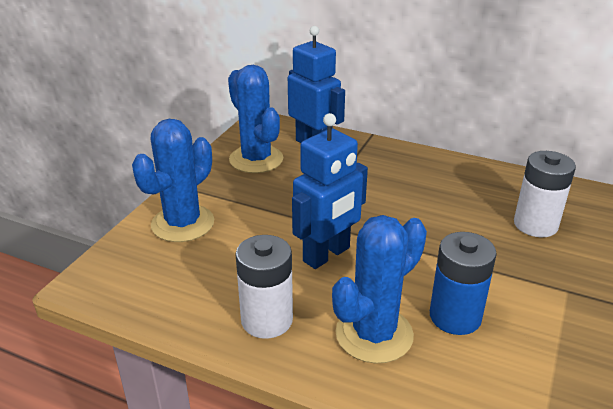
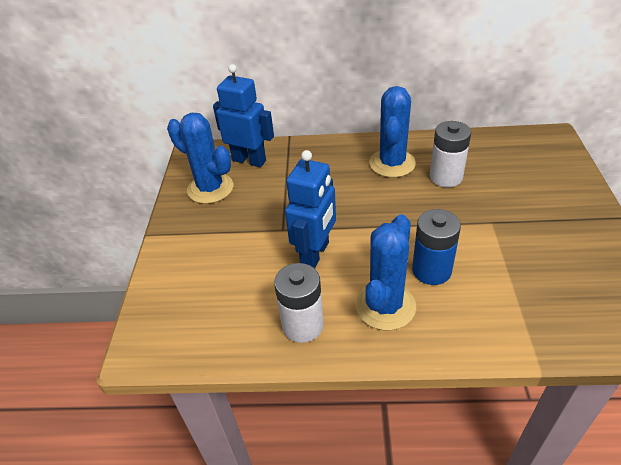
camera: 20 degrees left, 10 degrees up
(183, 223) = (185, 267): blue cactus -> blue cactus (392, 163)

